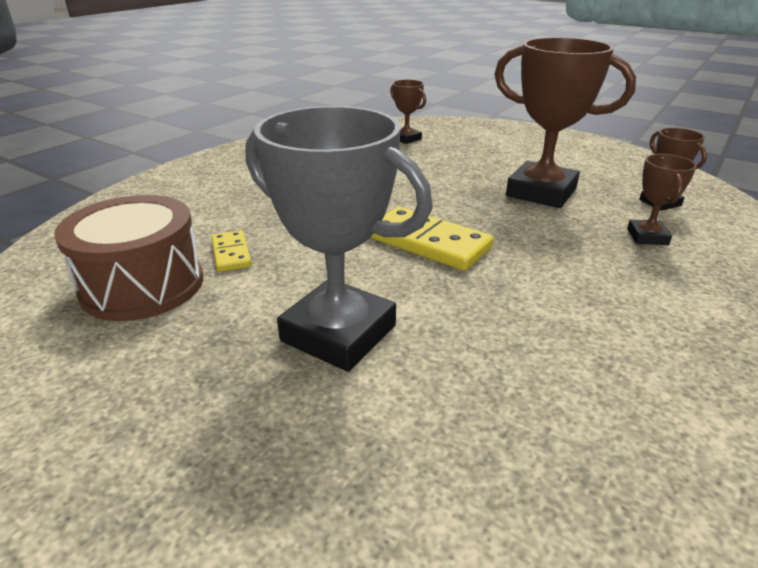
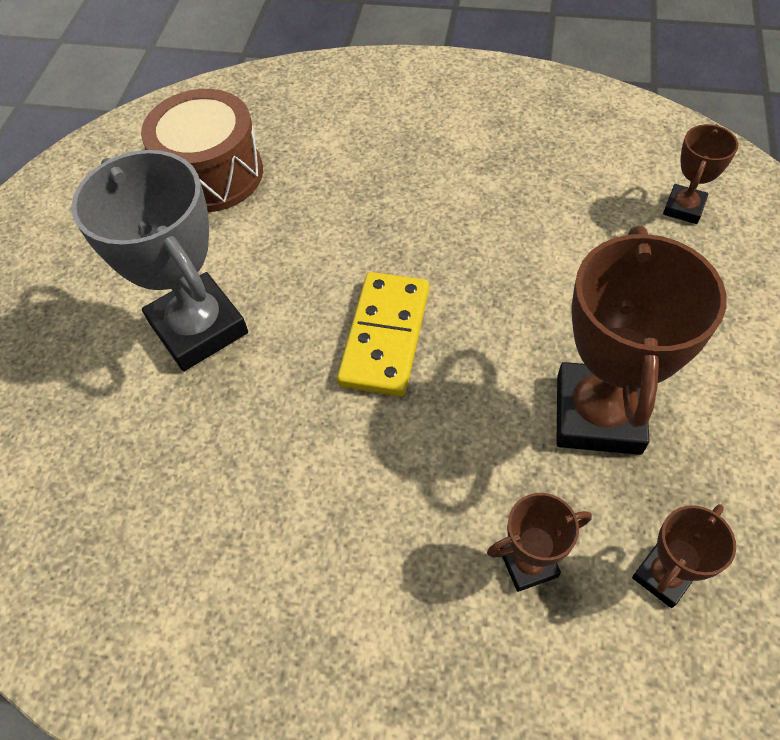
camera: 70 degrees right, 25 degrees up
(231, 253) = (285, 199): yellow domino -> none
(339, 333) = (199, 328): grey trophy -> grey trophy turned 45 degrees counterclockwise

